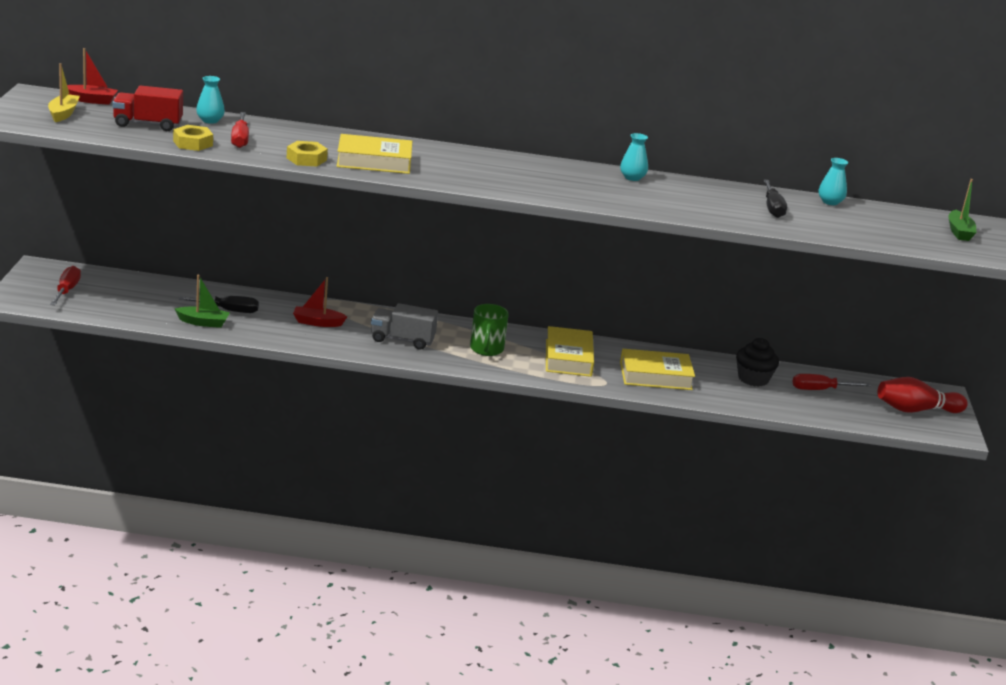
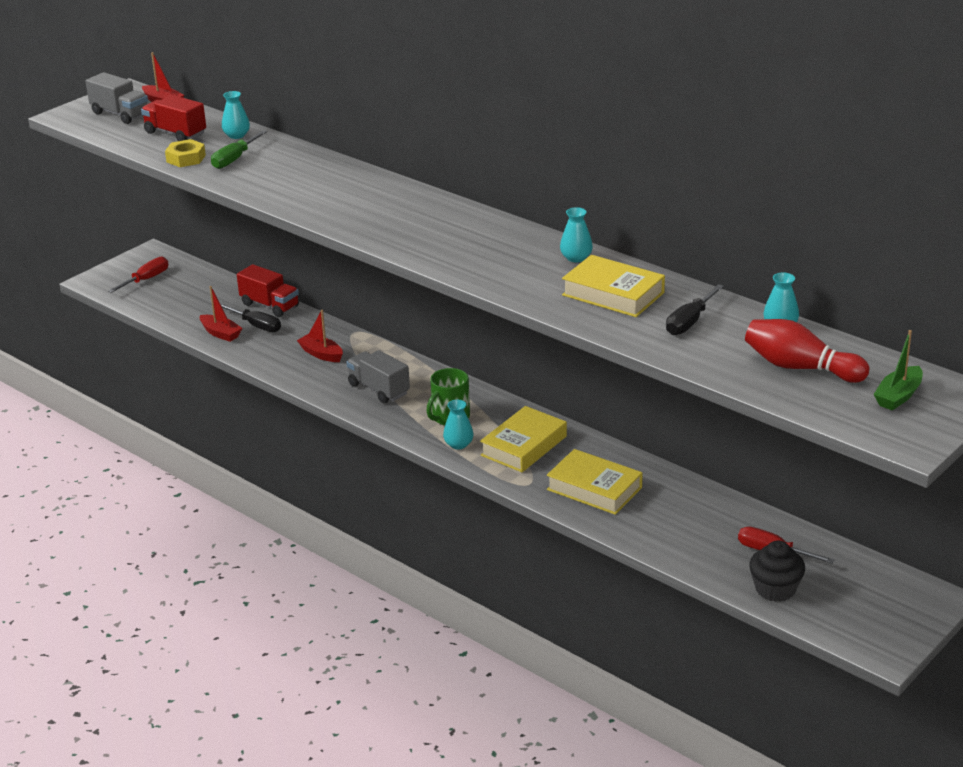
camera: 40 degrees right, 5 degrees up
(63, 114) = (120, 114): yellow boat -> grey truck
(203, 322) = (220, 333): green boat -> red boat
(219, 293) = (270, 305): none -> red truck
(240, 139) = (234, 159): red screwdriver -> green screwdriver
(306, 159) = (264, 189): yellow nut -> none
(374, 161) = (325, 200): yellow book -> yellow book (613, 294)
(519, 367) = (458, 444): none -> turquoise vase
(753, 379) = (706, 519): black cupcake -> black cupcake (775, 589)
(915, 410) = (867, 608): red bowling pin -> red bowling pin (800, 367)

